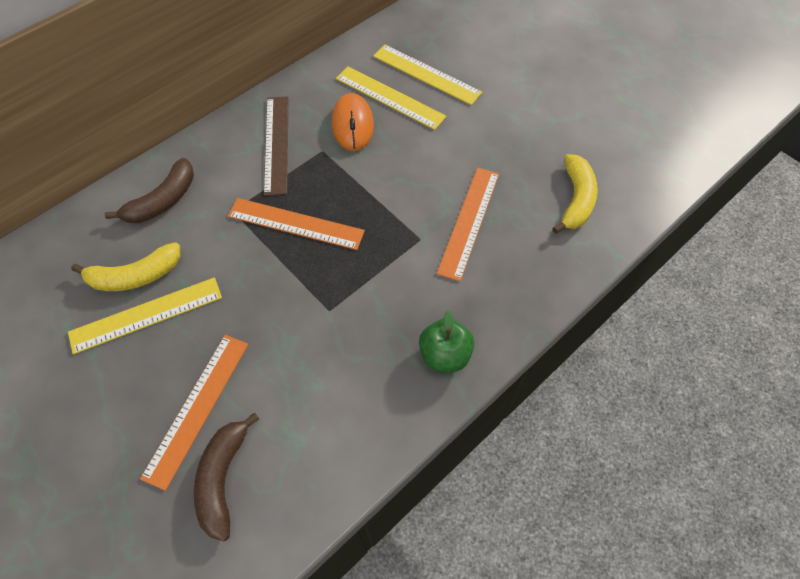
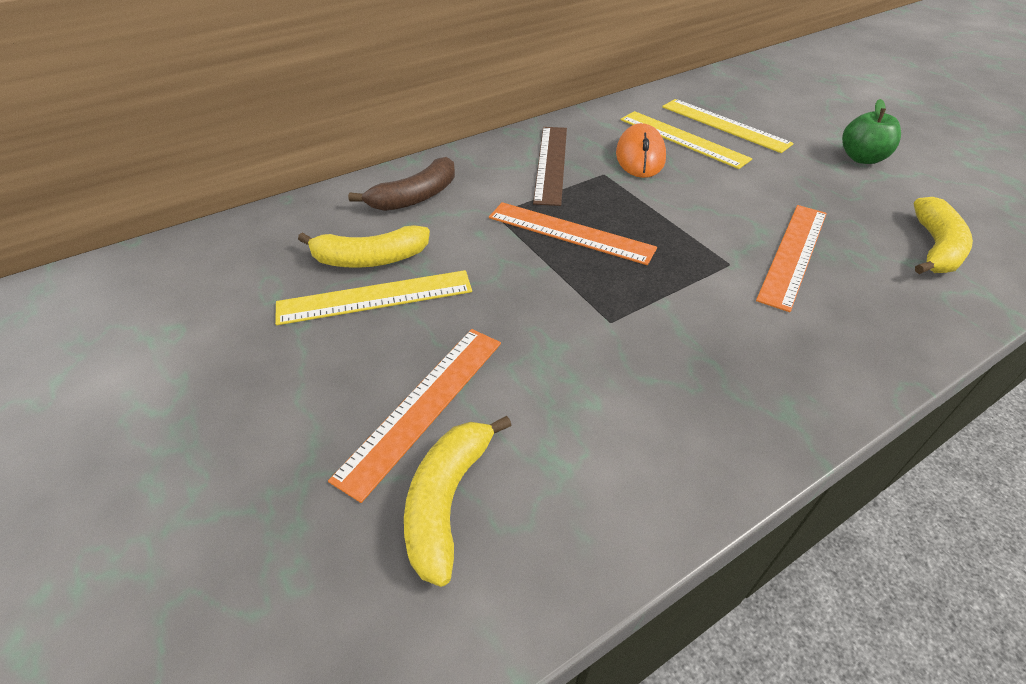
camera: 10 degrees right, 15 degrees down
(223, 478) = (447, 501): brown banana -> yellow banana
(444, 355) = (778, 391): green apple -> green apple (862, 158)

